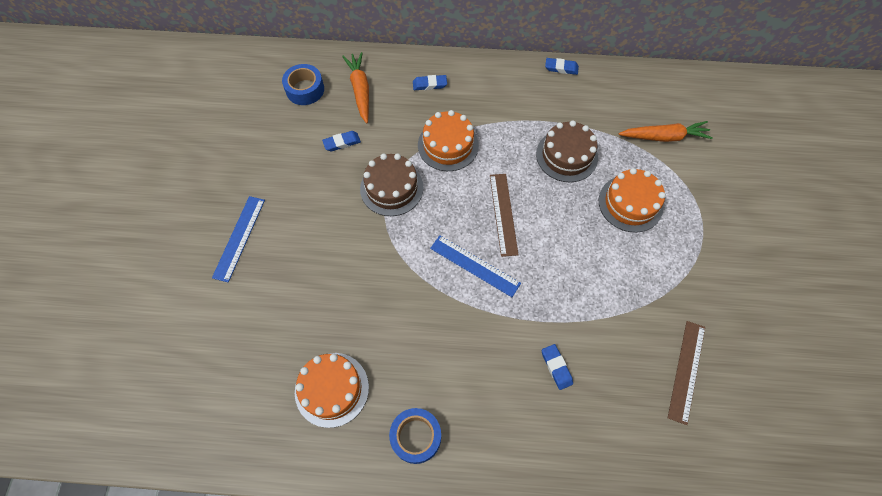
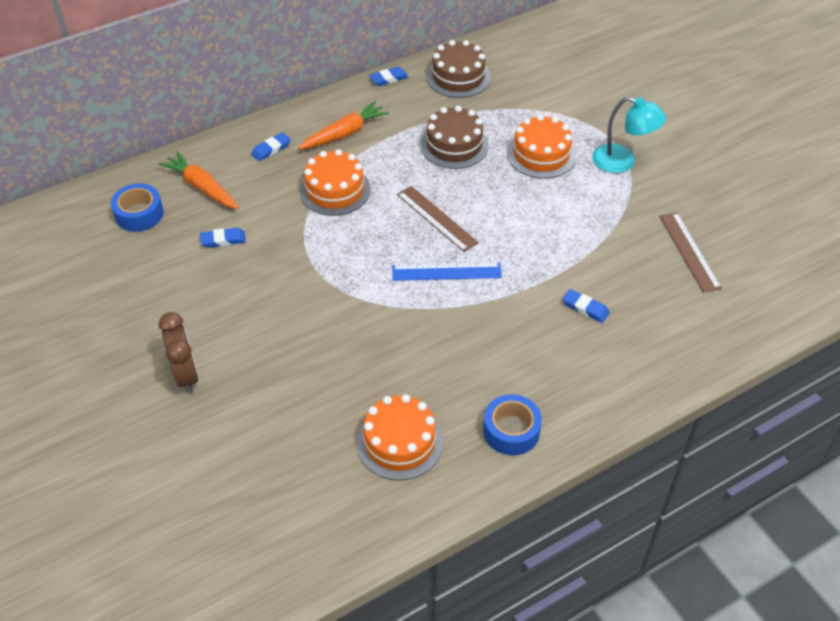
camera: 35 degrees left, 15 degrees down
(239, 238) = (186, 375): blue ruler -> brown clock
(342, 143) = (223, 240): blue eraser -> blue eraser turned 45 degrees clockwise
(391, 188) = (310, 252): brown cake -> brown cake (458, 77)
(664, 137) = (526, 91): orange carrot -> orange carrot (344, 133)
(695, 250) = (622, 162): none -> turquoise lamp

